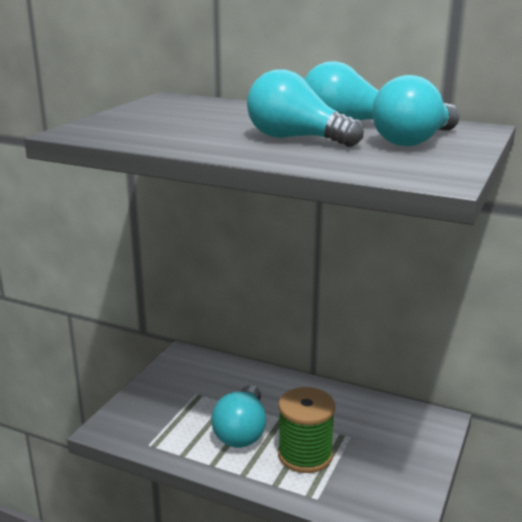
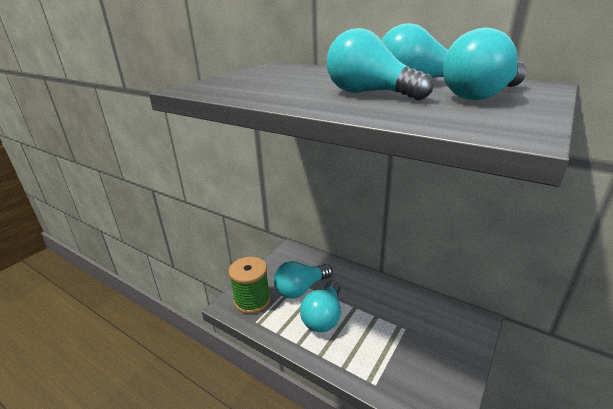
camera: 10 degrees right, 5 degrees up
(205, 401) = (301, 289): none -> turquoise light bulb
(305, 455) = (369, 342): green spool -> green spool (252, 300)

